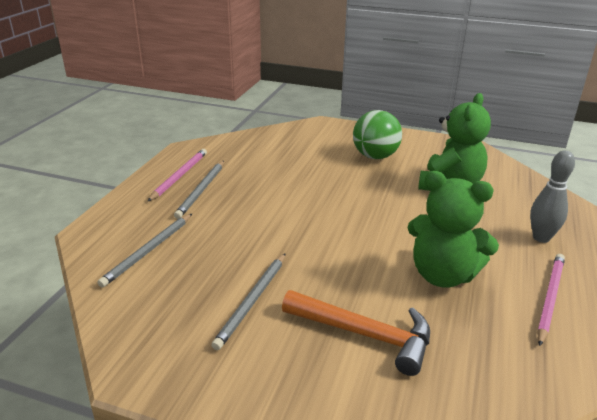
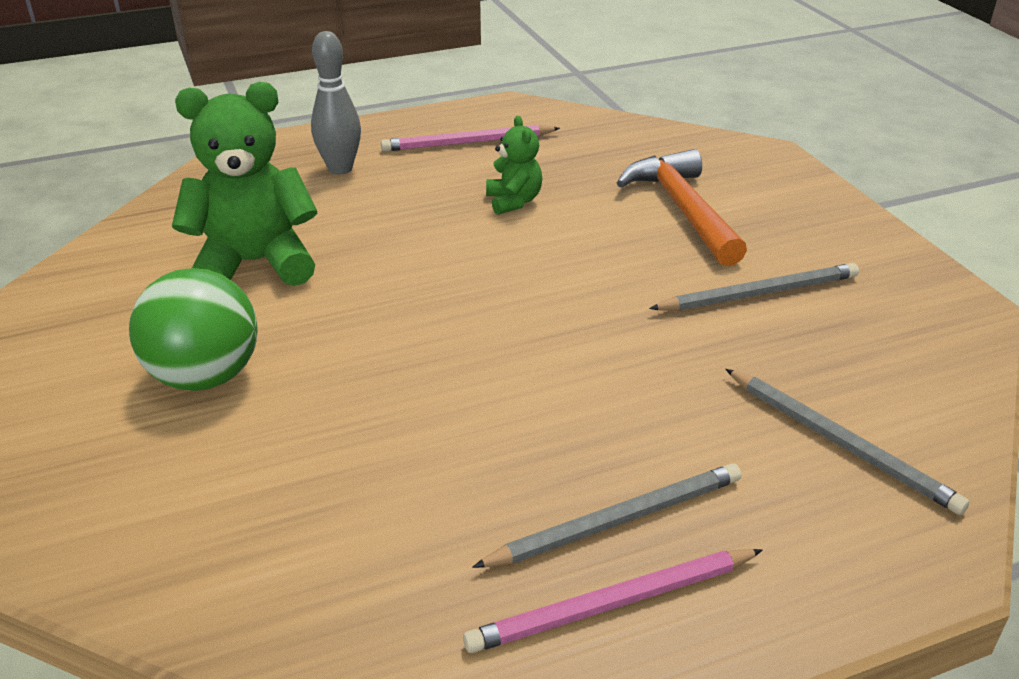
camera: 130 degrees left, 5 degrees up
(148, 251) = (840, 443): grey pencil -> grey pencil turned 60 degrees clockwise
(442, 275) = (514, 201): green teddy bear -> green teddy bear, size x0.51

